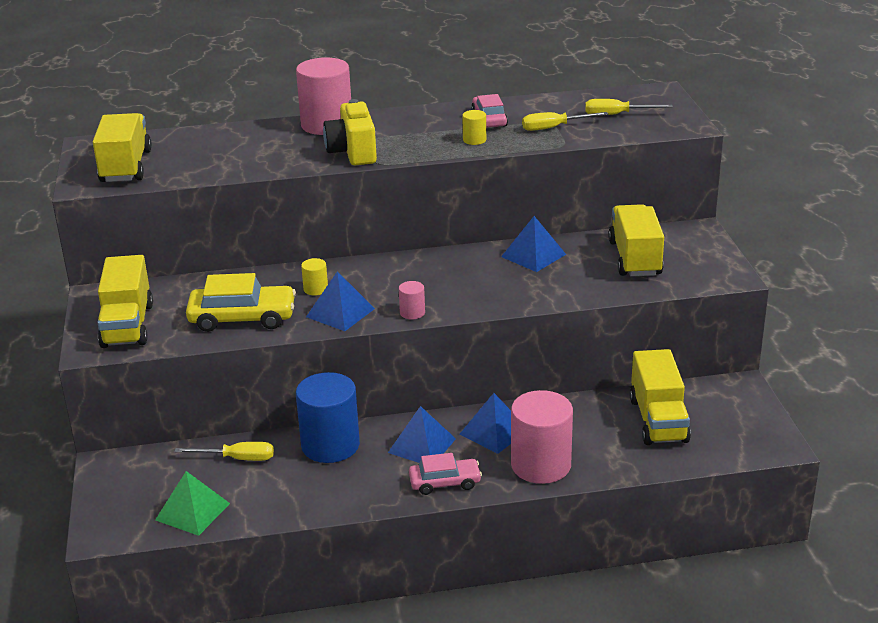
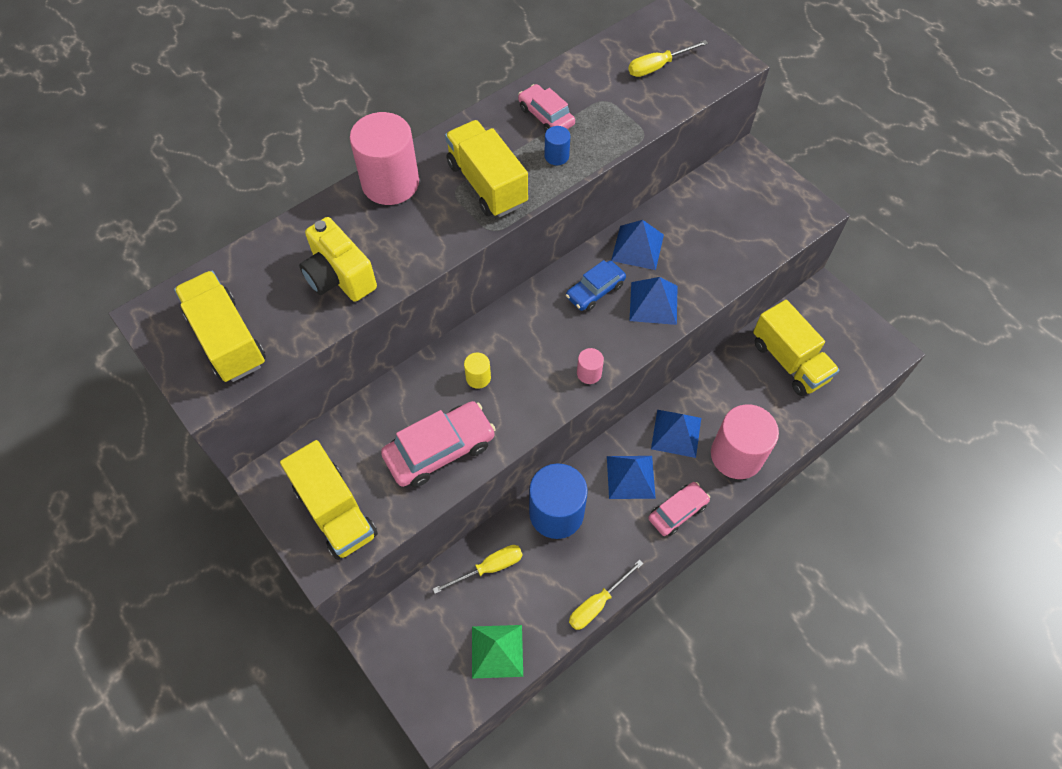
camera: 30 degrees left, 30 degrees up
(242, 318) = (440, 450): yellow car -> pink car
(340, 312) = (525, 401): blue pyramid -> blue pyramid (653, 303)
(353, 152) = (453, 222): yellow camera -> yellow camera (339, 277)
(468, 269) = (595, 291): none -> blue car
(474, 140) = (556, 156): yellow cylinder -> blue cylinder
(554, 127) = (616, 108): yellow screwdriver -> yellow screwdriver (597, 603)
(635, 258) = (723, 217): yellow truck -> yellow truck (487, 184)

